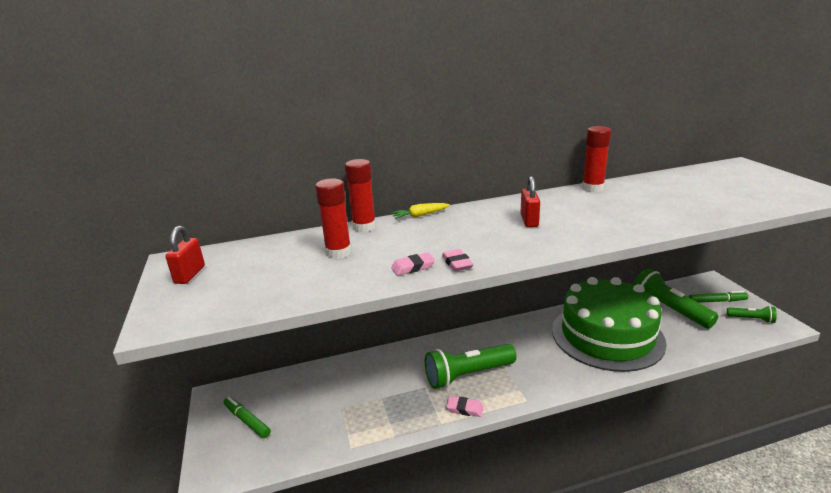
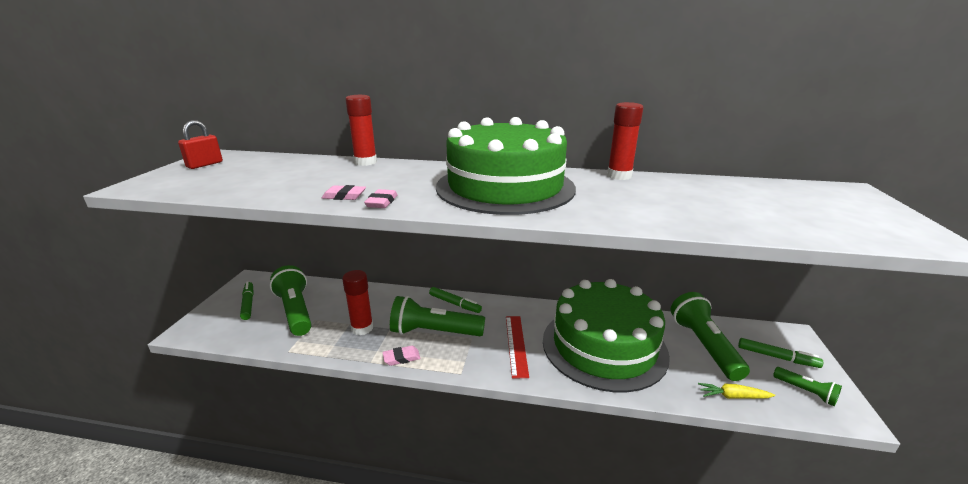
camera: 25 degrees right, 0 degrees up
(311, 407) = (296, 311): none -> green flashlight
(338, 252) = (315, 174): red glue stick -> red glue stick (362, 328)
(420, 215) = (421, 164): yellow carrot -> yellow carrot (733, 396)
(458, 343) = (455, 304): none -> green marker
(465, 409) = (401, 358): pink eraser -> pink eraser turned 60 degrees counterclockwise
(529, 220) = (505, 187): red padlock -> green cake
(544, 359) = (516, 345): none -> red ruler

